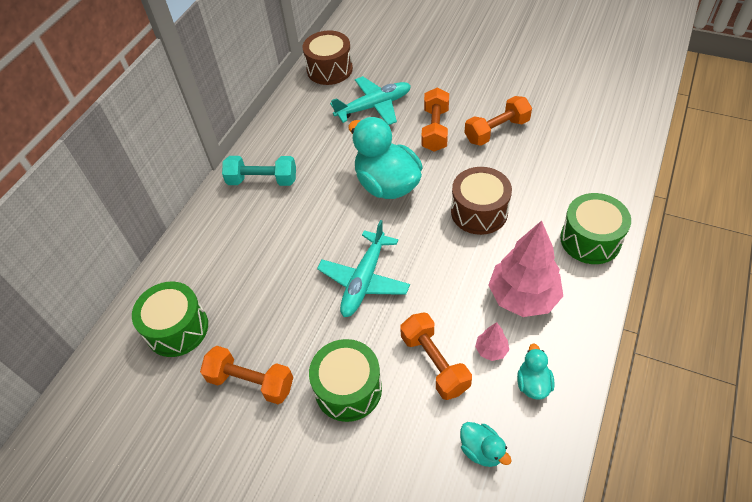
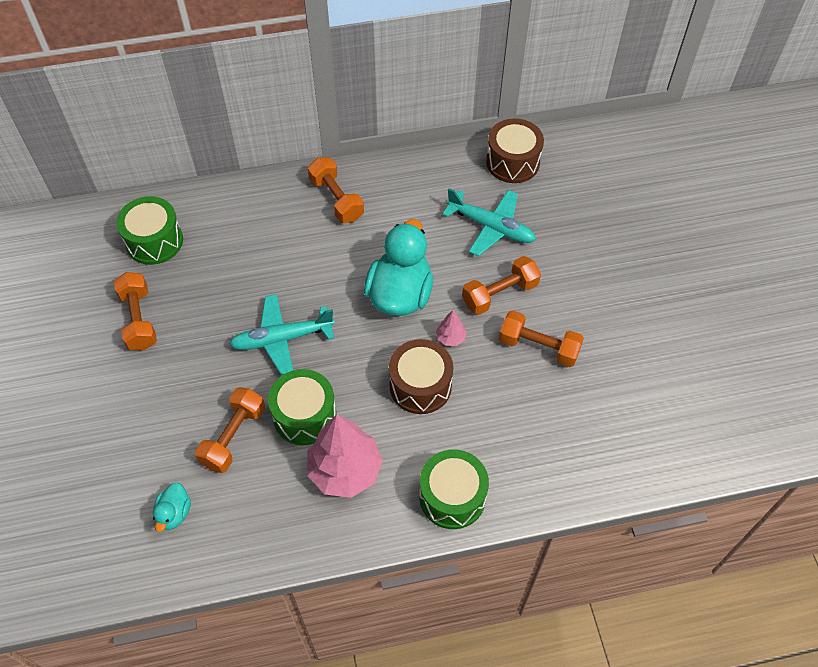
camera: 50 degrees right, 5 degrees up
(262, 180) = (336, 199): turquoise dumbbell -> orange dumbbell
(348, 389) = (172, 388): green drum -> green drum (305, 416)
(491, 350) = (273, 473): pink tree -> pink tree (450, 338)
(533, 383) = (259, 522): turquoise duck -> none

